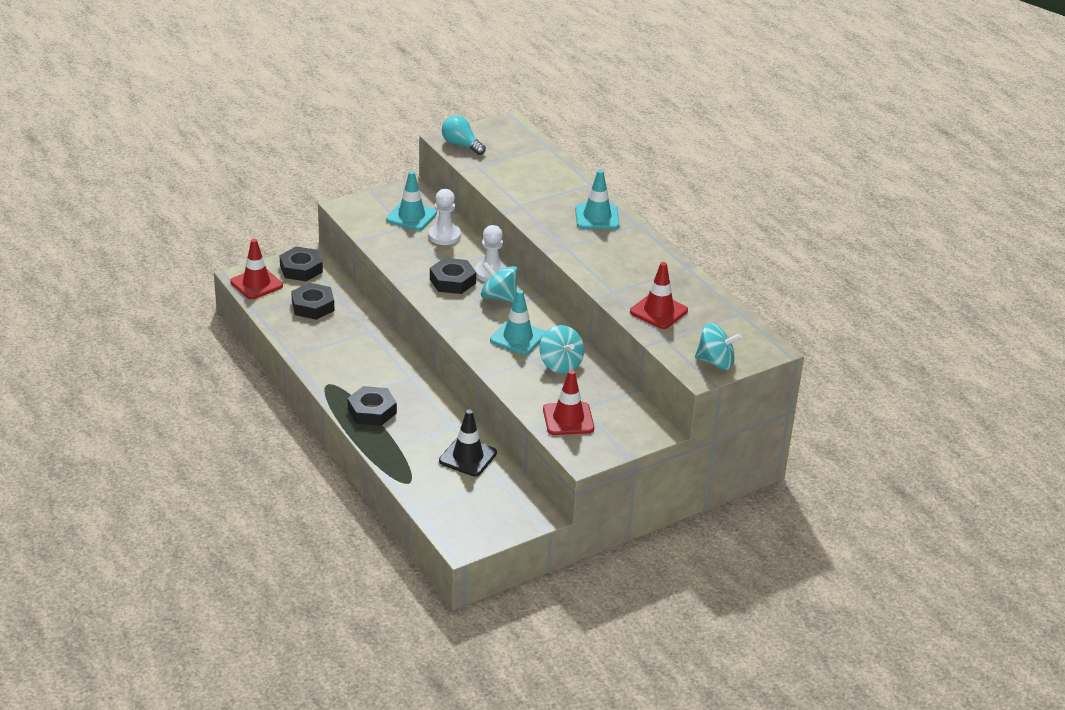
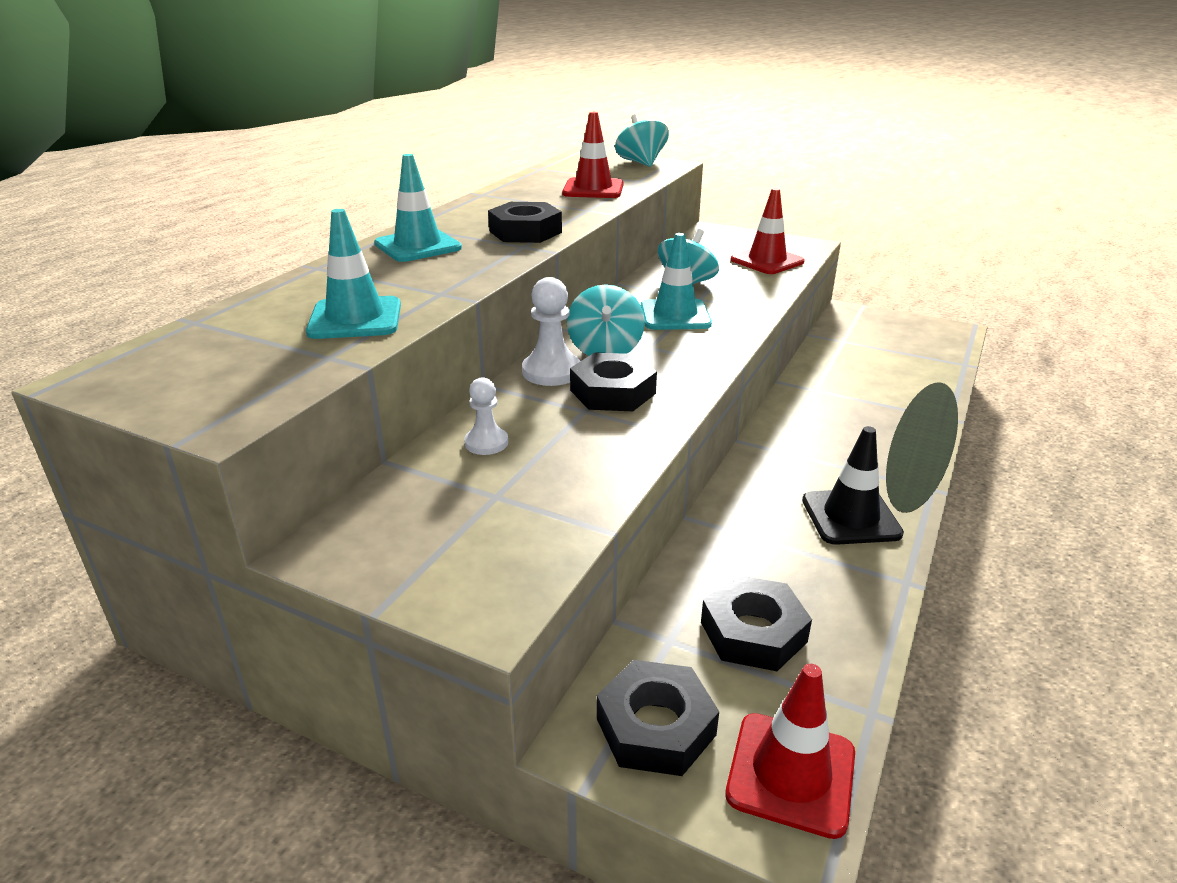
camera: 120 degrees left, 5 degrees down
(372, 411) = (886, 450): black nut -> black nut (525, 232)
(411, 216) = (450, 502): turquoise traffic cone -> turquoise traffic cone (355, 319)
(444, 236) = (486, 443): white pawn -> white pawn, size x0.63
(461, 145) = (244, 395): turquoise light bulb -> none
(468, 457) = (845, 365): black traffic cone -> black traffic cone (851, 517)

